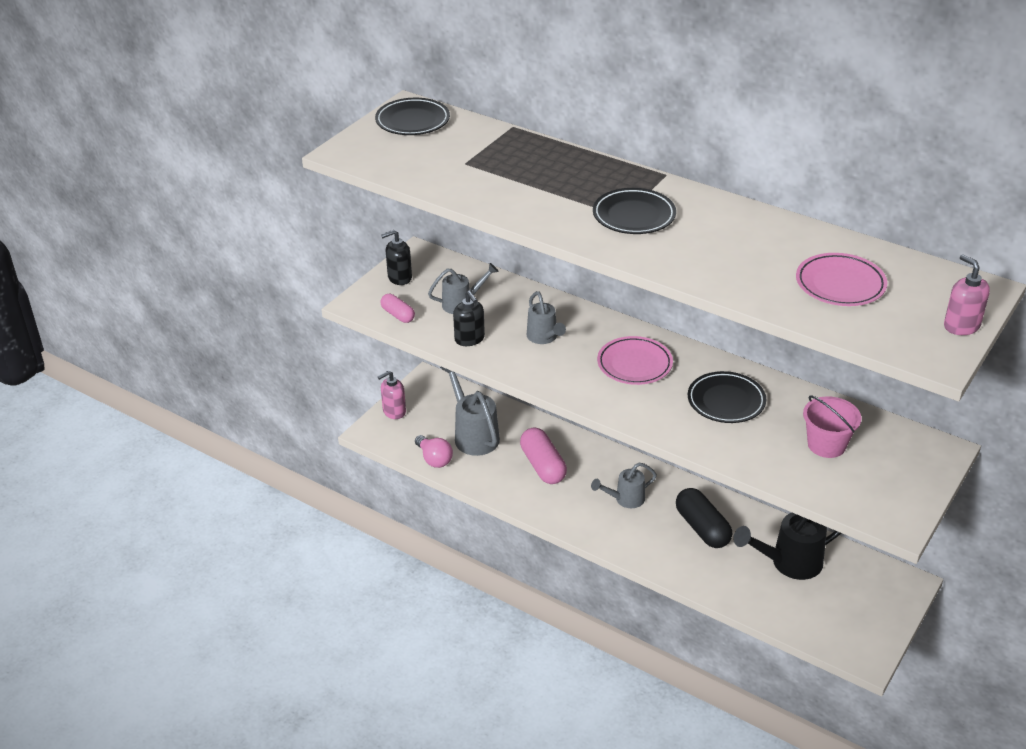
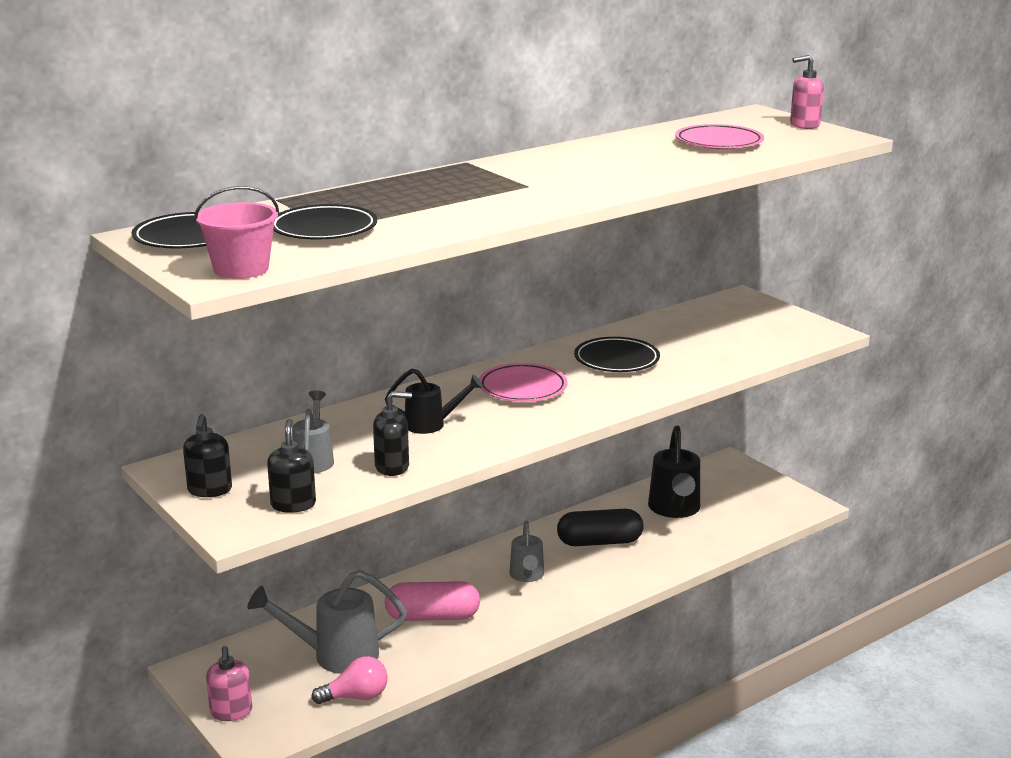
camera: 70 degrees left, 15 degrees down
(398, 315) = (293, 504): pink capsule -> black soap dispenser
(544, 338) = (432, 424): grey watering can -> black watering can
(634, 216) = (534, 182): black plate -> black plate (324, 229)
(826, 445) = (709, 335): pink bucket -> pink bucket (241, 269)

